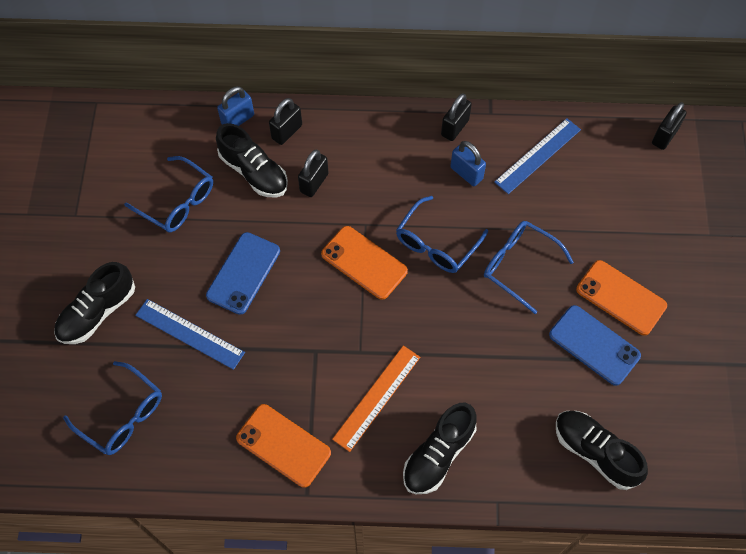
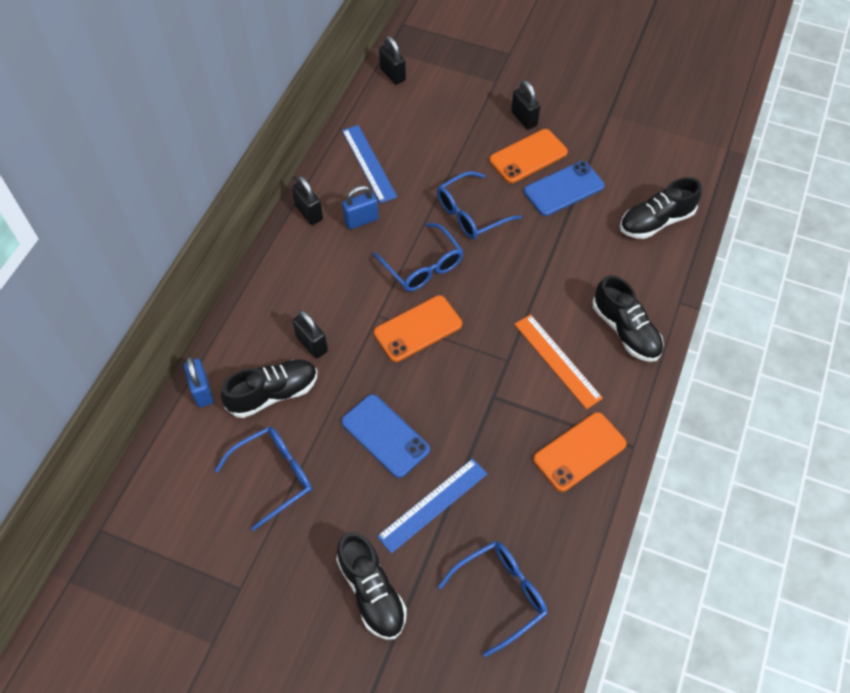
camera: 70 degrees left, 5 degrees down
(287, 132) = (241, 350): black padlock -> black padlock (524, 119)

